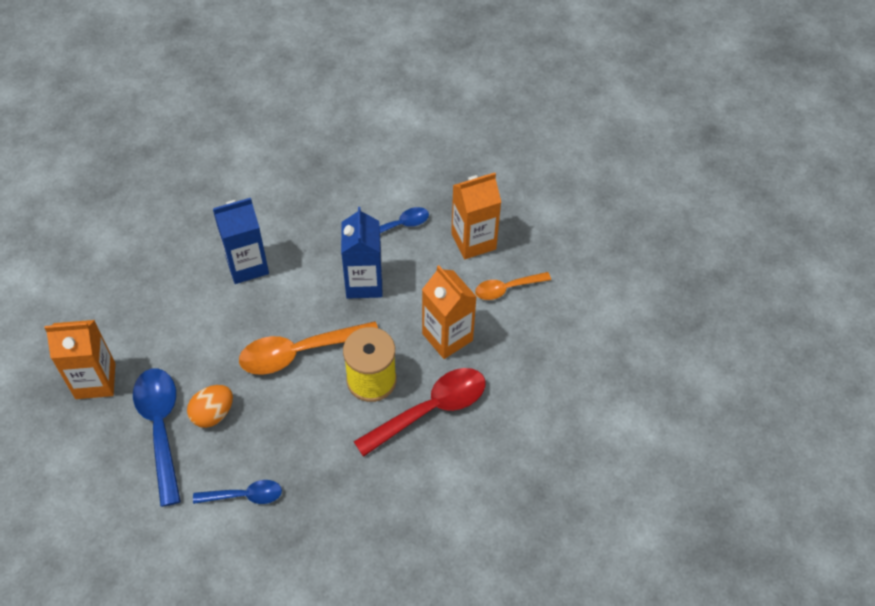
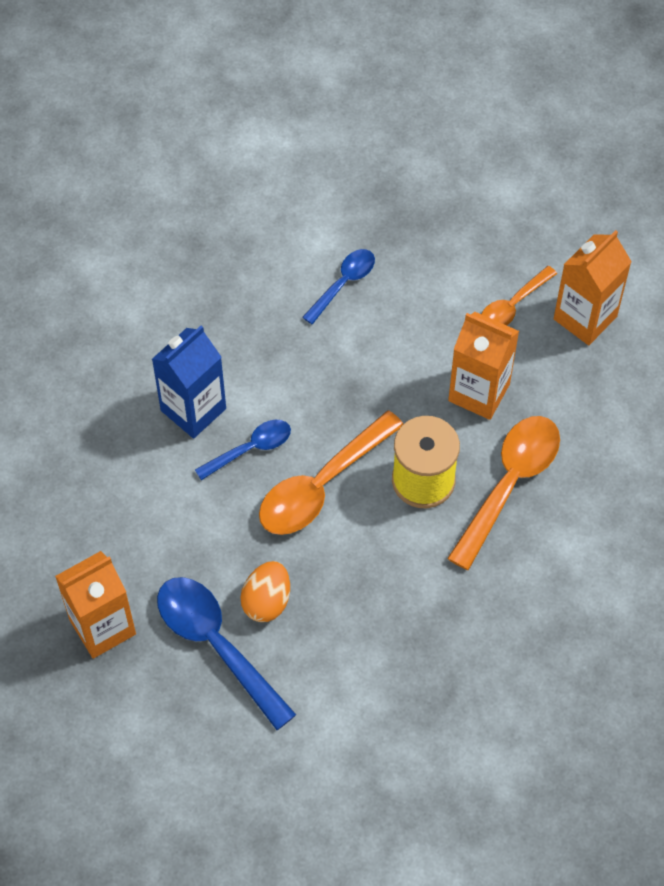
camera: 25 degrees left, 5 degrees up
(245, 495) = (362, 674): blue spoon -> blue spoon (250, 449)
(364, 283) = (345, 370): blue carton -> none
(430, 409) = (509, 484): red spoon -> orange spoon
(473, 241) = (442, 264): orange carton -> orange carton (585, 318)

